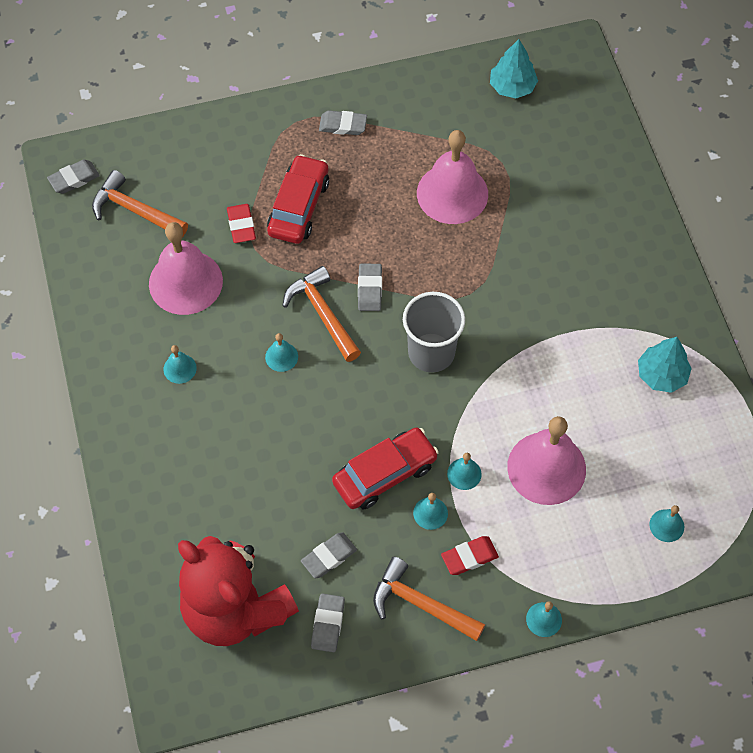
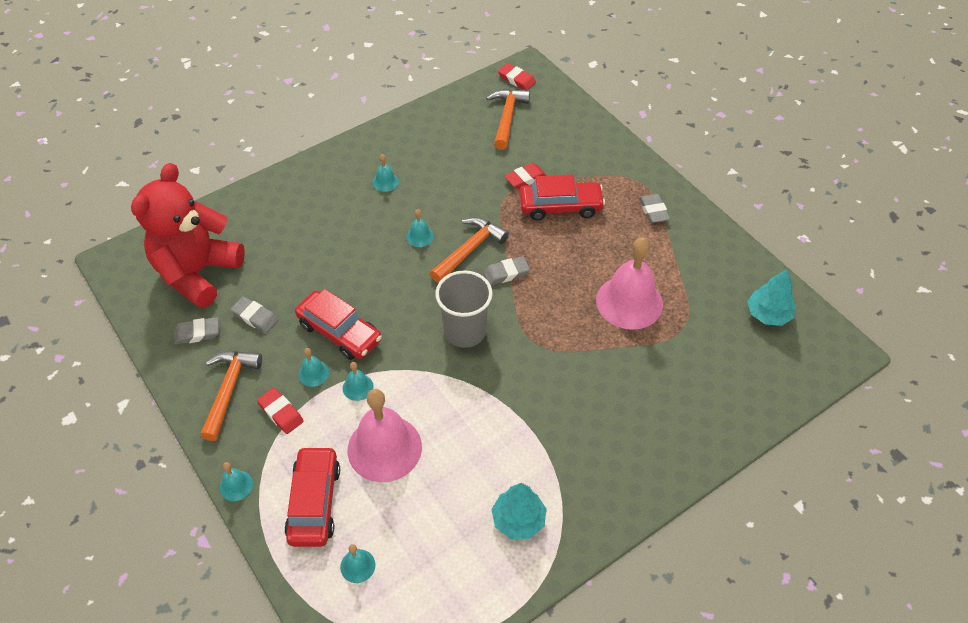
camera: 70 degrees right, 10 degrees down
(74, 179) = (516, 79): grey eraser -> red eraser
(185, 282) = (460, 163): pink bell -> none
(587, 548) = (314, 502): none -> red car

